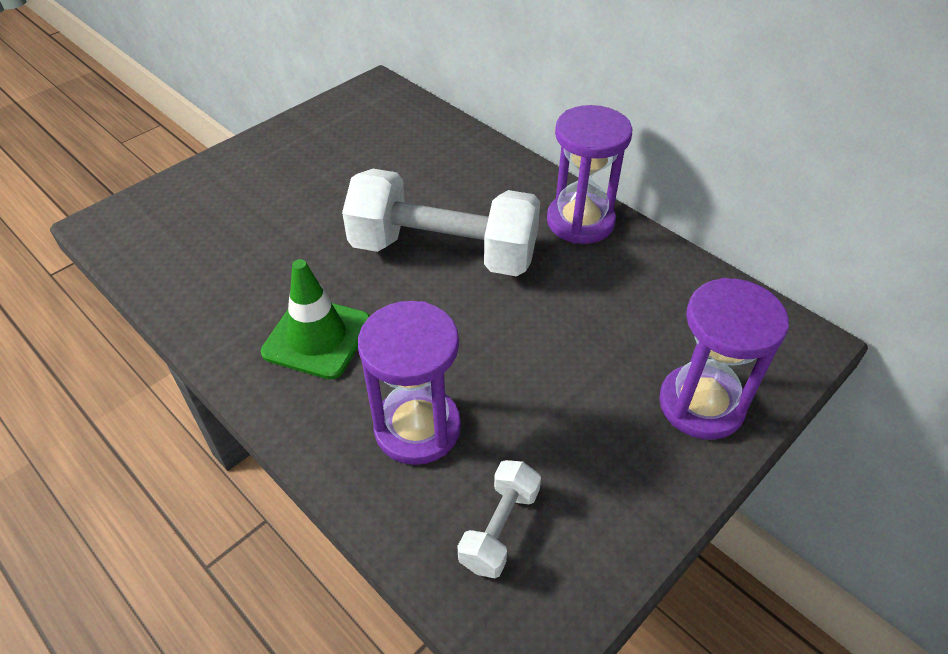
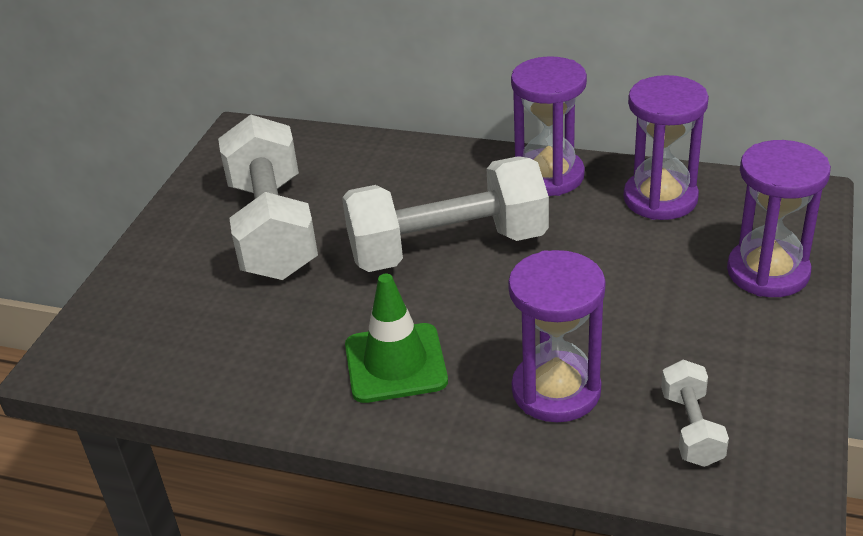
camera: 25 degrees left, 10 degrees down
(330, 177) = (273, 228): none -> white dumbbell
(660, 285) = (660, 199): none -> purple hourglass

